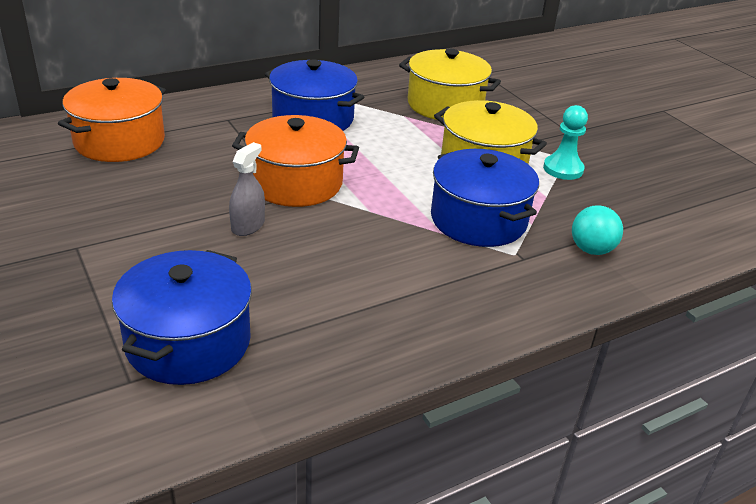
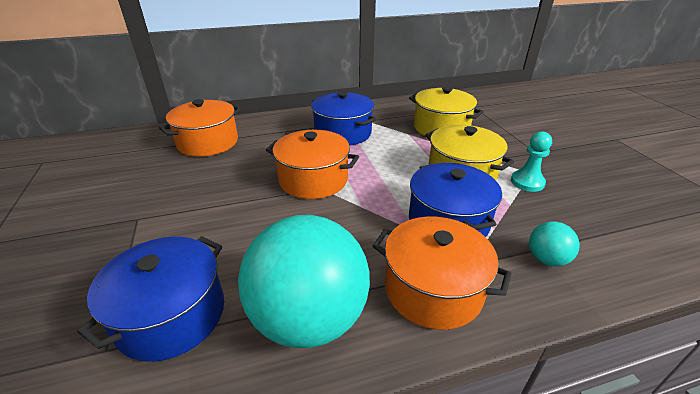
camera: 15 degrees right, 0 degrees up
(248, 226) = (265, 211): grey spray bottle -> none
(349, 329) = (309, 318): none -> turquoise ball
(476, 289) = (433, 289): none -> orange pot

